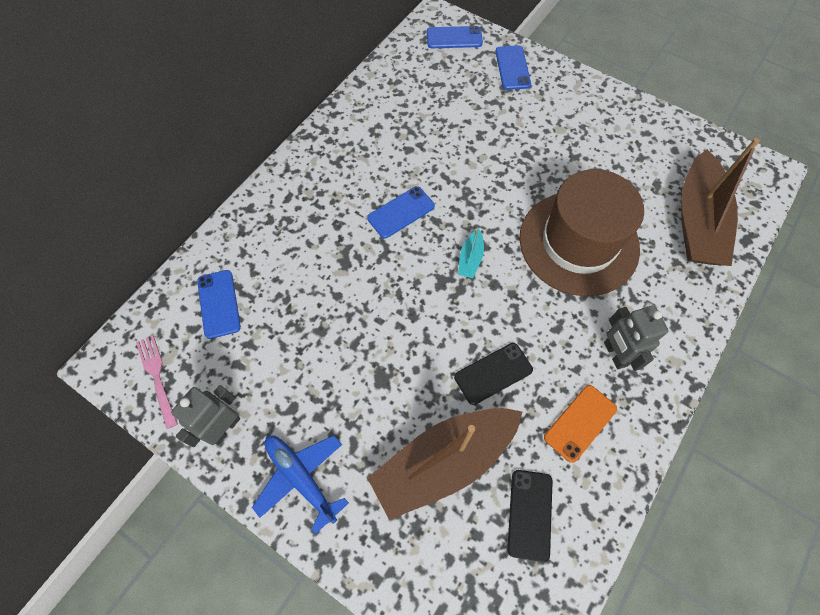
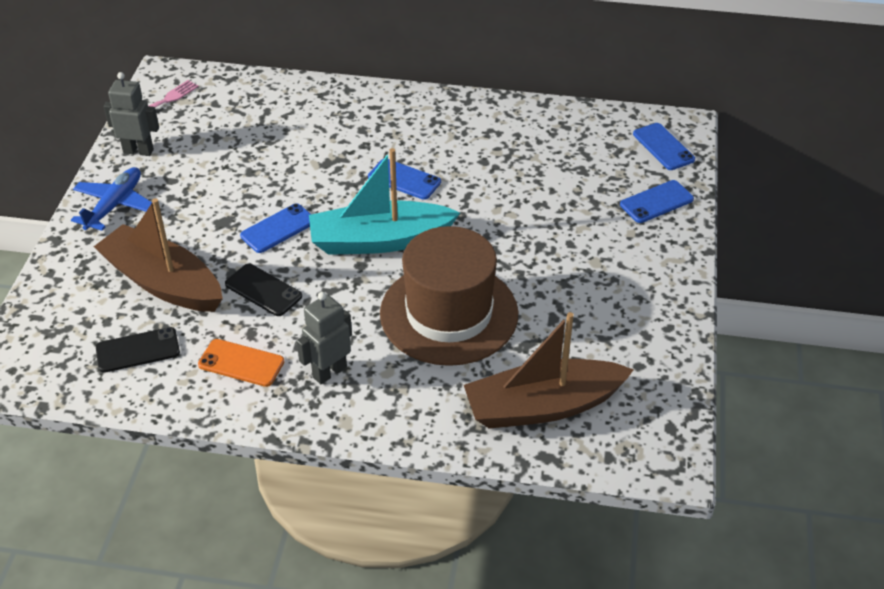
camera: 65 degrees right, 20 degrees down
(219, 304) = (244, 108): blue phone -> blue phone (278, 228)
(470, 259) = (379, 240): turquoise boat -> turquoise boat, size x2.44

